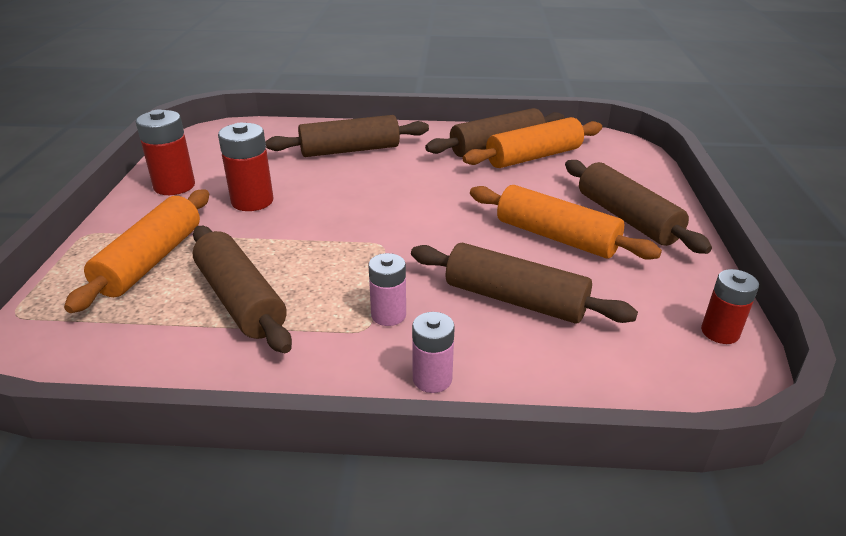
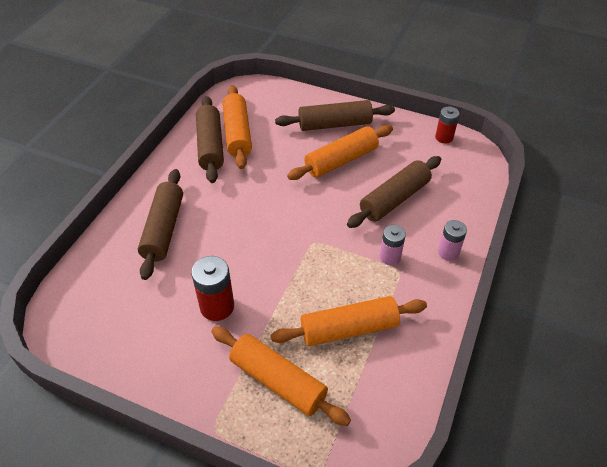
camera: 70 degrees left, 15 degrees up
(174, 186) = (159, 360): red battery -> none
(241, 300) = (349, 328): brown rolling pin -> orange rolling pin

